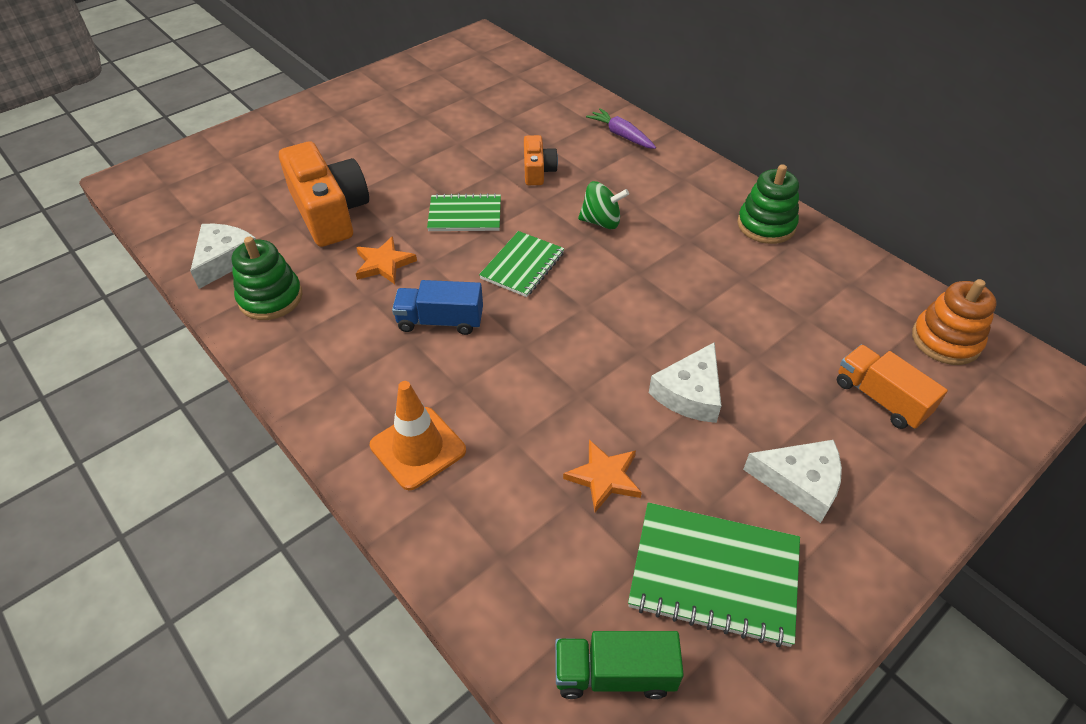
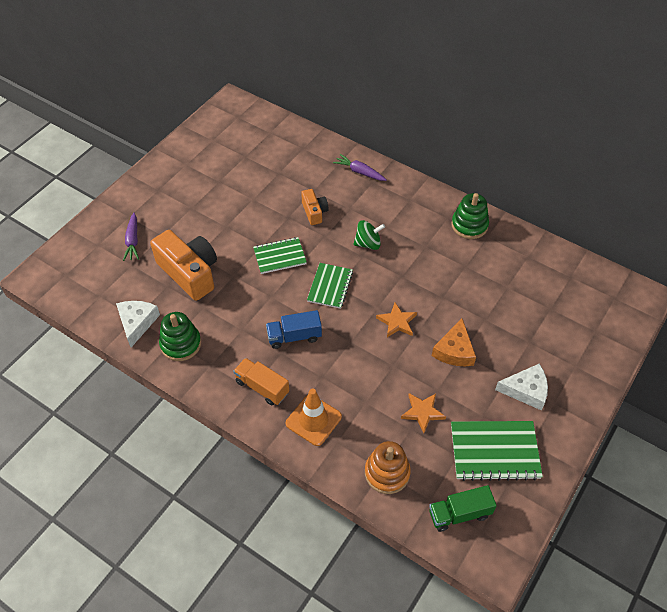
camera: 15 degrees left, 5 degrees up
(274, 162) = (133, 241): none -> purple carrot
(384, 264) = (242, 304): orange star -> orange star (397, 322)
(690, 393) = (454, 350): white cheese -> orange cheese
(880, 398) = (558, 330): orange truck -> orange truck (262, 387)
(945, 340) = (586, 284): orange stacking toy -> orange stacking toy (387, 473)

